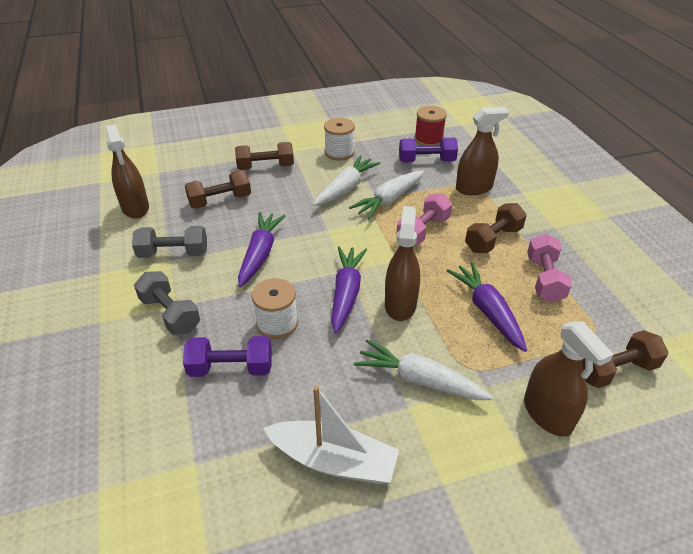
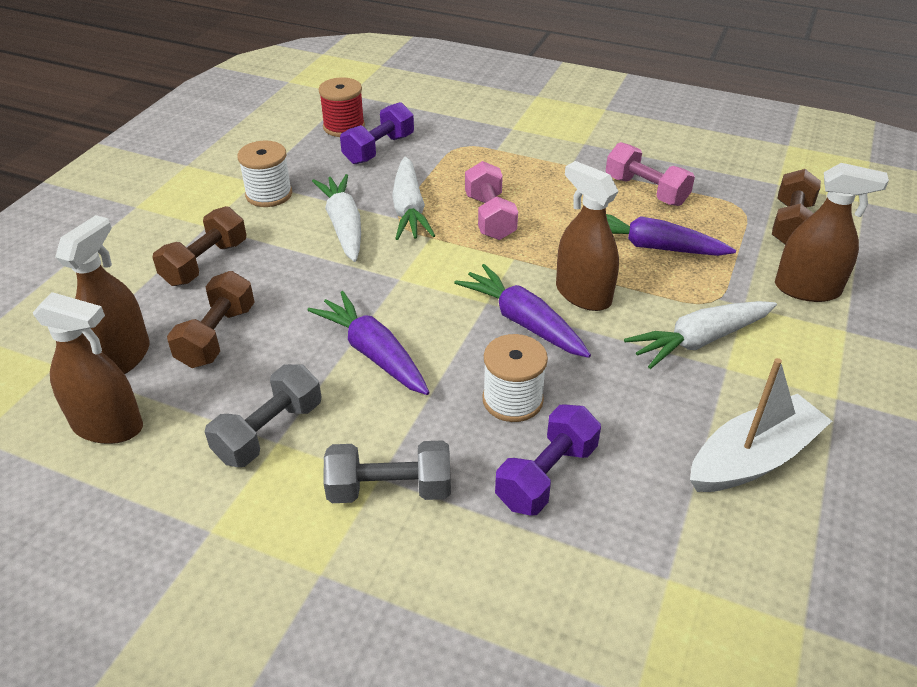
camera: 50 degrees left, 0 degrees up
(474, 188) = (466, 149): brown spray bottle -> brown spray bottle (121, 358)
(493, 239) = (558, 185): brown dumbbell -> none

